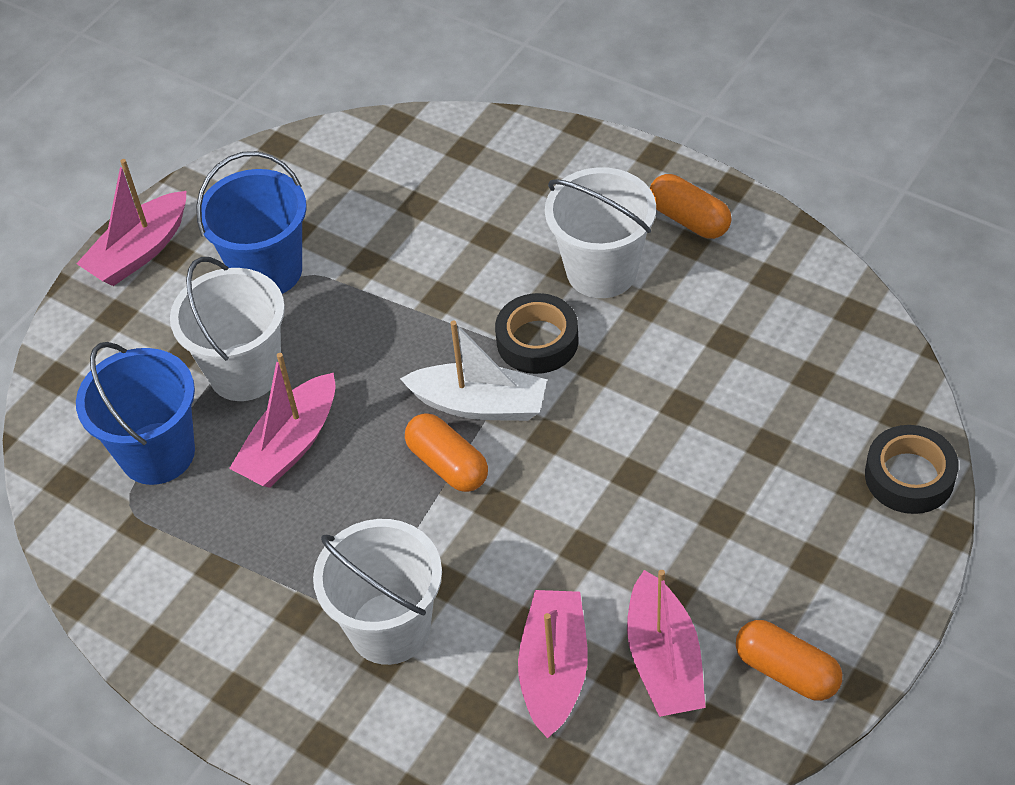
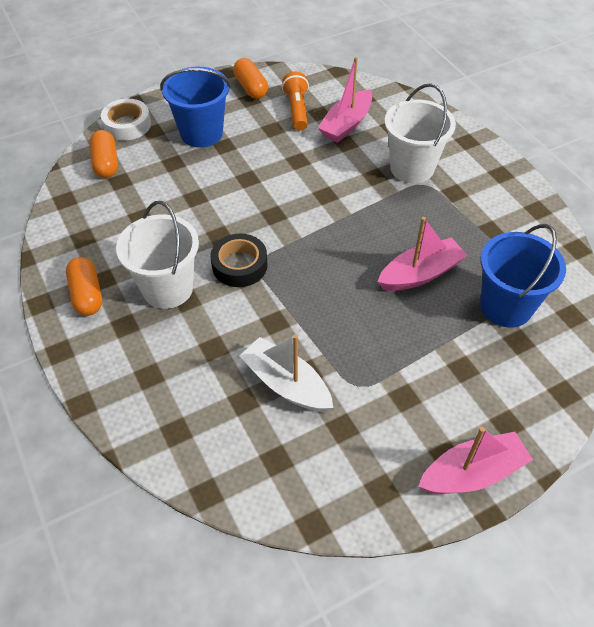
camera: 155 degrees left, 0 degrees up
(245, 372) = (429, 333): white bucket -> none
(267, 271) = (380, 402): blue bucket -> blue bucket (201, 133)
(448, 464) = (337, 224): orange capsule -> orange capsule (106, 163)
(479, 404) = (298, 246): white boat -> white boat (286, 384)
(664, 660) = (297, 109): pink boat -> orange flashlight
(909, 476) = (127, 125): black tape -> white tape

